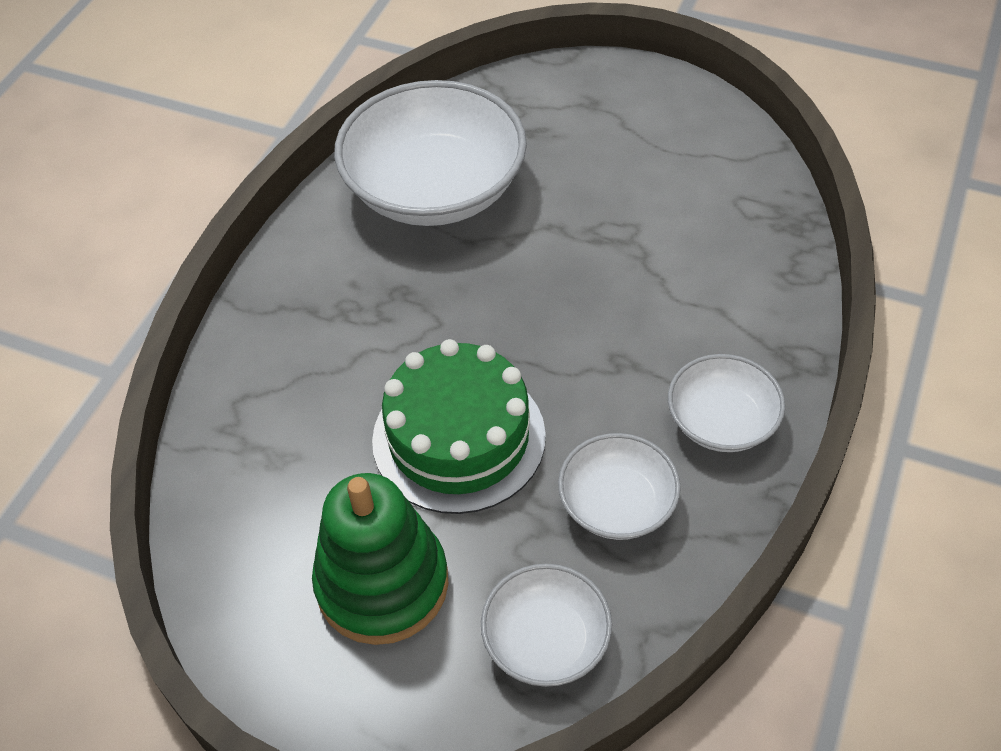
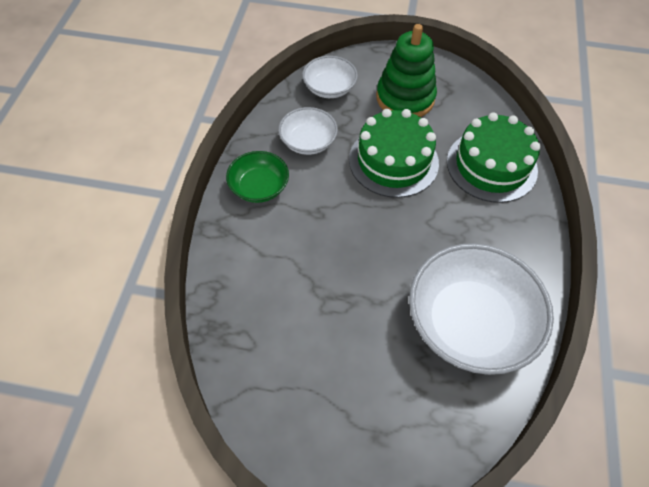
camera: 165 degrees right, 5 degrees up
(282, 403) = (491, 166): none -> green cake
(721, 421) = (259, 187): white bowl -> green bowl

